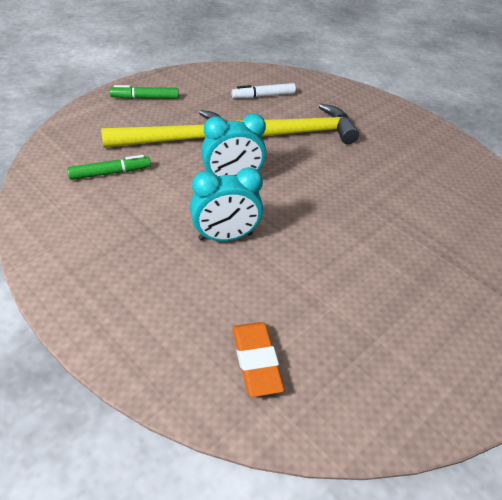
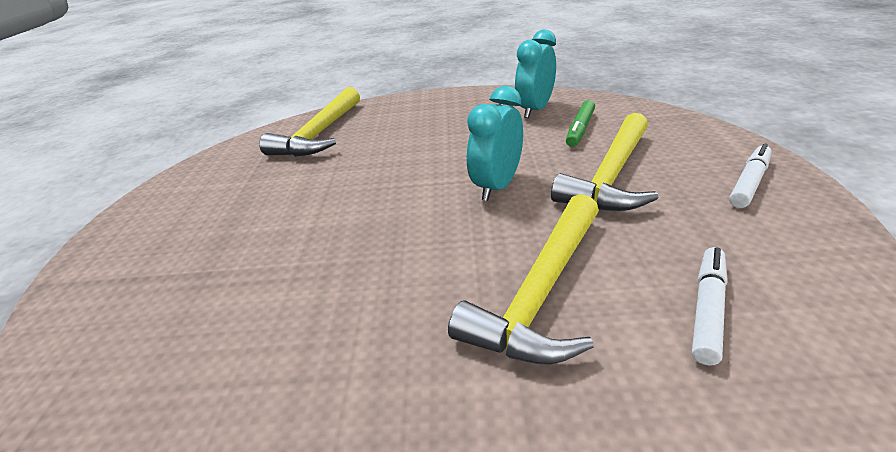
camera: 140 degrees right, 10 degrees down
(145, 98) = (749, 182): green marker -> white marker
(225, 237) = (427, 157): turquoise clock -> turquoise clock (535, 110)
(256, 361) = (319, 134): orange eraser -> yellow hammer

